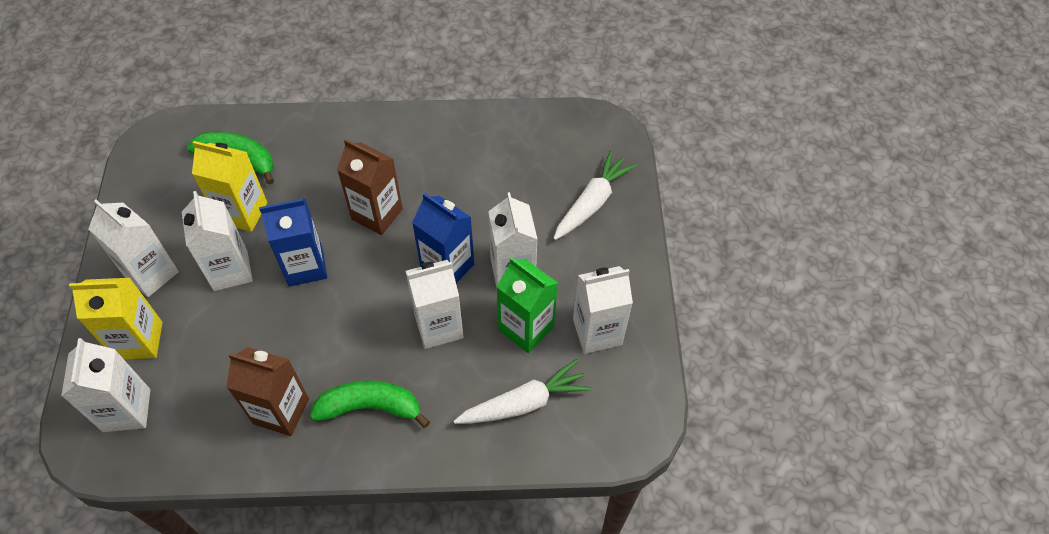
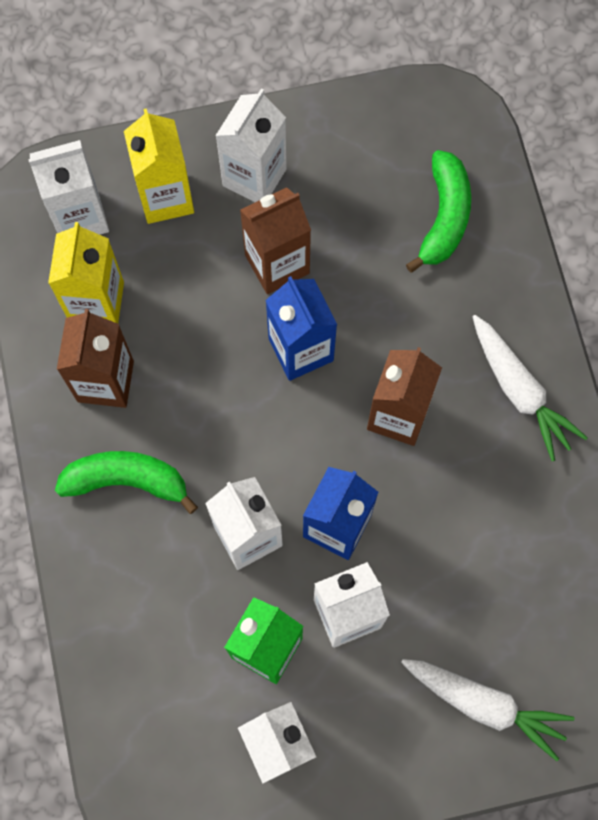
camera: 80 degrees right, 15 degrees up
(230, 270) = (277, 264): white carton -> brown carton
(243, 212) = (363, 250): yellow carton -> yellow carton (96, 302)
(370, 407) = (127, 480): green banana -> green banana turned 75 degrees counterclockwise
(524, 403) = (162, 665): white carrot -> white carrot (519, 391)

